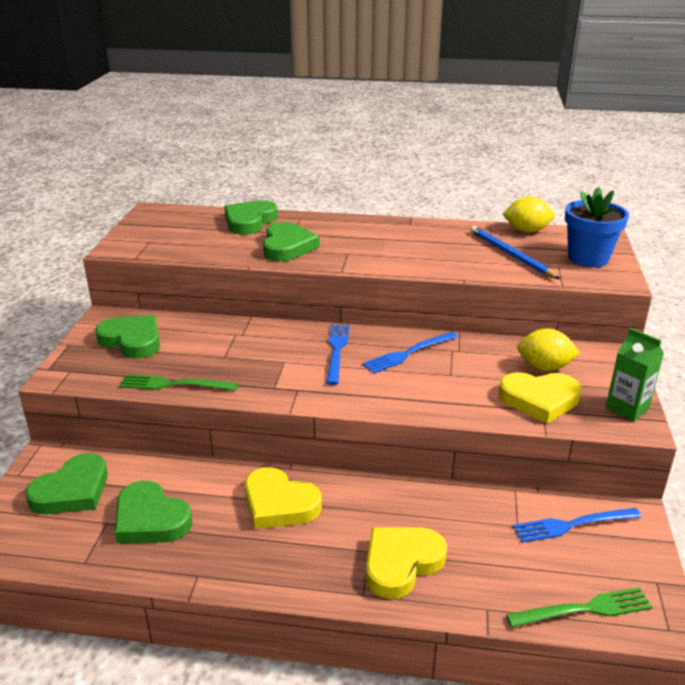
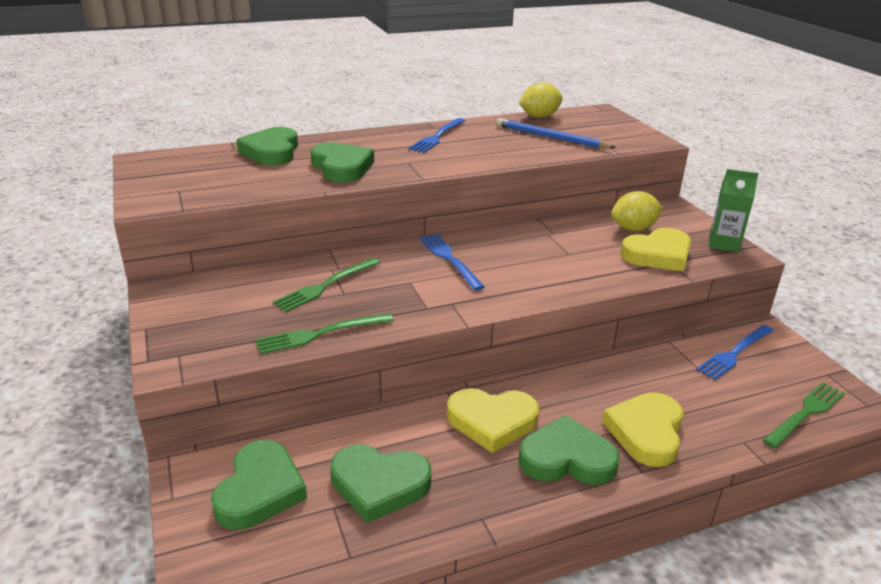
camera: 30 degrees left, 0 degrees up
(132, 340) = (222, 304): green heart -> green heart (566, 458)
(216, 346) = (325, 286): none -> green fork
(408, 353) = (515, 245): blue fork -> blue fork (437, 136)
(588, 258) = (612, 129): blue flower pot -> none

